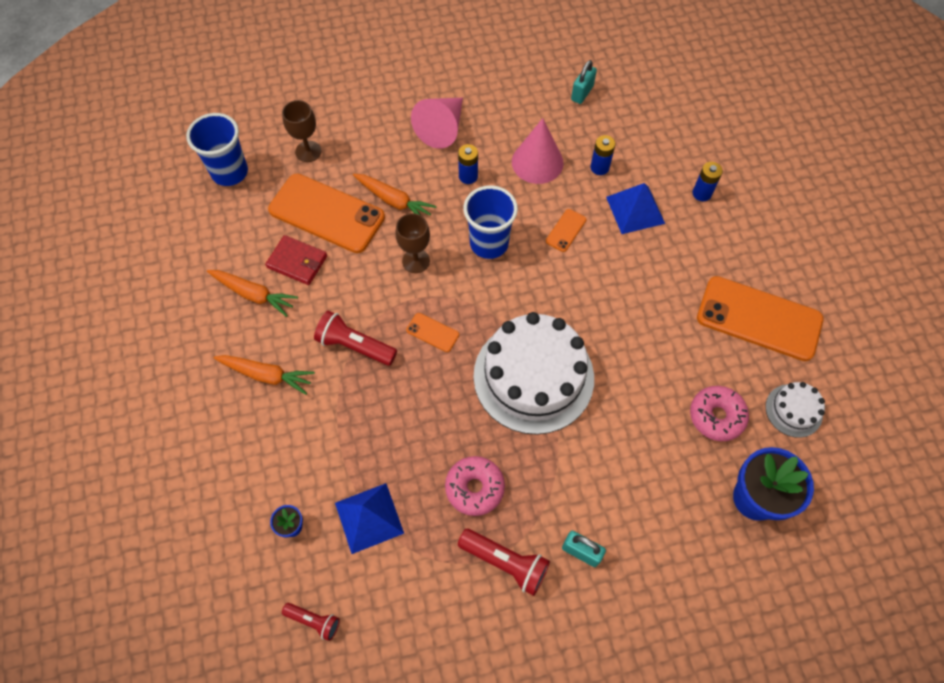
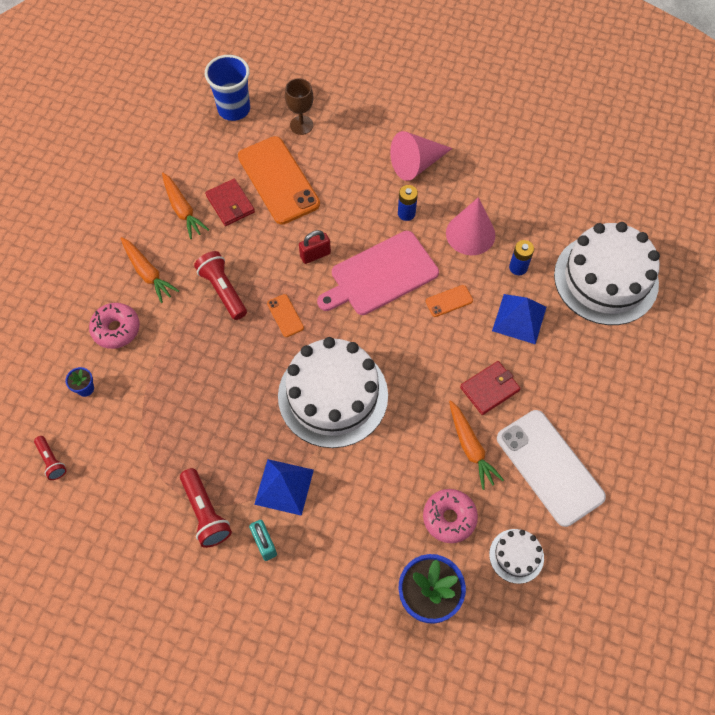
camera: 35 degrees right, 0 degrees up
(369, 517) = (139, 417): blue pyramid -> blue pyramid (284, 486)
(394, 201) = (335, 199): orange carrot -> orange carrot (470, 447)
(416, 261) = (315, 255): brown goblet -> red padlock
(474, 488) = (226, 446): pink donut -> pink donut (116, 329)
(489, 243) = (380, 275): blue cup -> pink cutting board
(582, 93) = (554, 199): turquoise padlock -> none
(659, 284) = (489, 389): none -> red wallet
(676, 136) = (606, 279): none -> white cake
(701, 193) = (587, 339): blue battery -> none
(759, 318) = (549, 467): orange phone -> white phone

